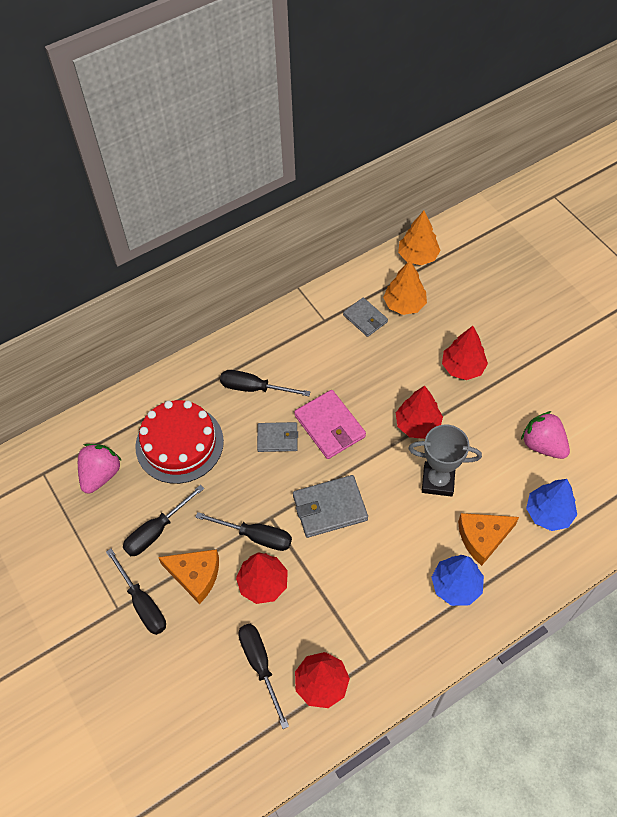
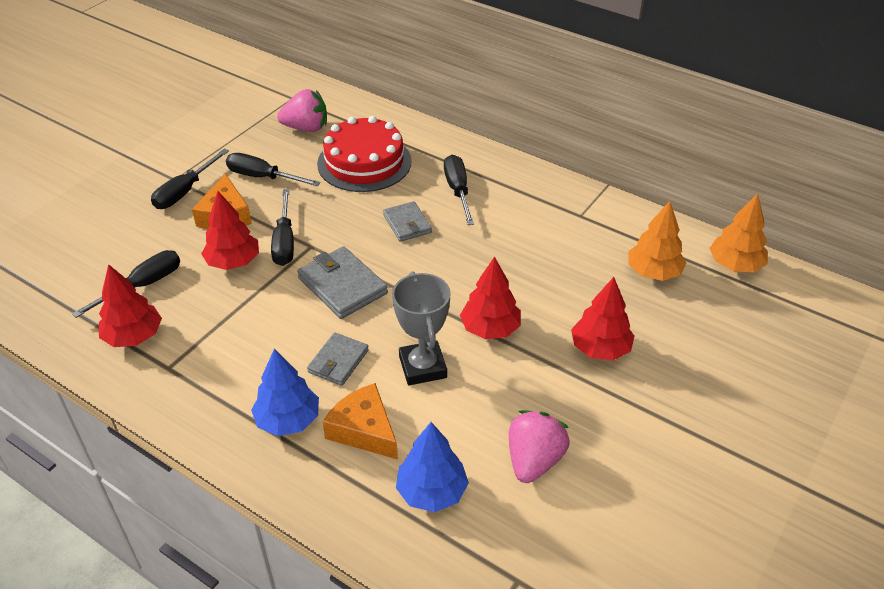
camera: 65 degrees right, 15 degrees down
(330, 426) = (445, 257): pink wallet -> none
(365, 318) = (607, 246): grey wallet -> grey wallet (338, 361)

